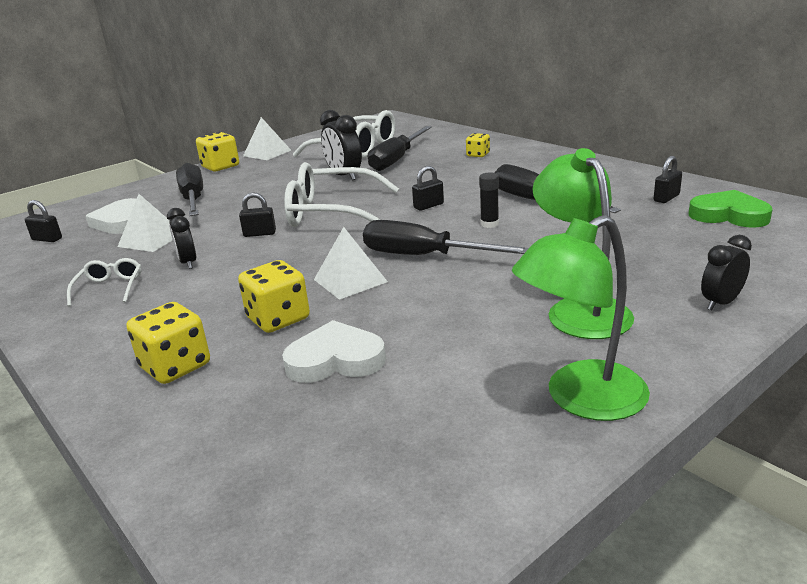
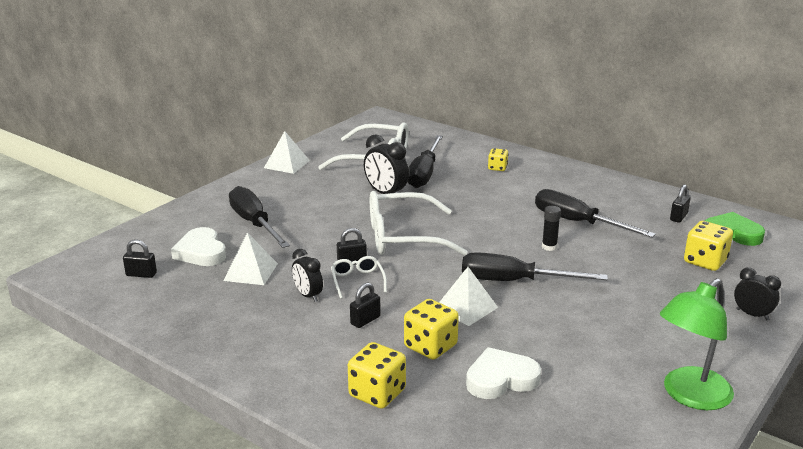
camera: 15 degrees left, 0 degrees up
(110, 288) = (255, 324): white glasses -> white glasses (357, 281)
(220, 167) = (250, 182): yellow dice -> yellow dice (705, 261)
(428, 206) = (486, 228): black padlock -> black padlock (365, 320)
(580, 309) = (658, 325): green lamp -> none
(721, 303) = (752, 314): black clock -> black clock turned 90 degrees clockwise

